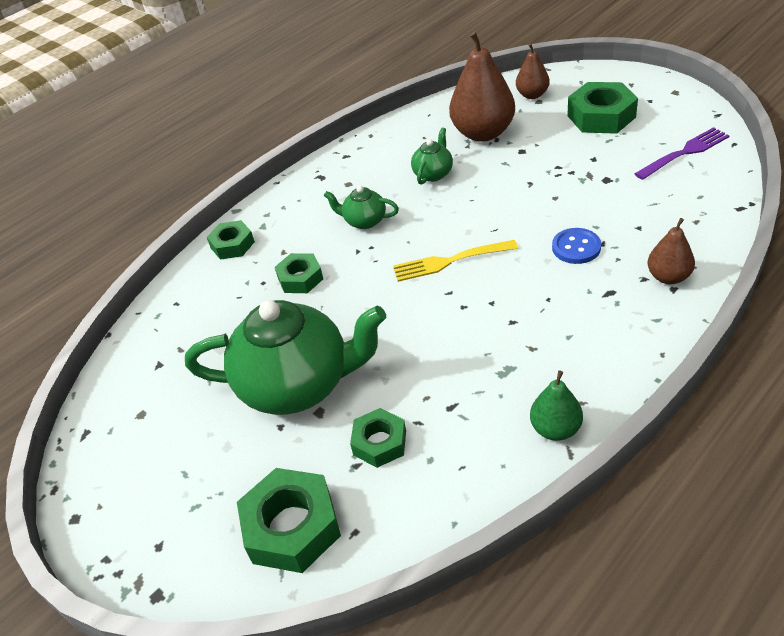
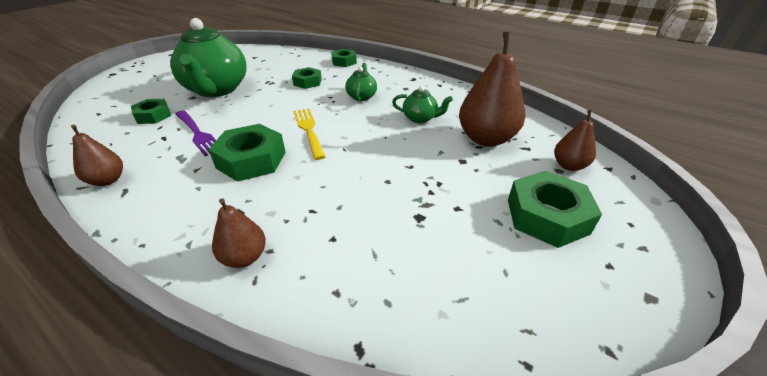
camera: 75 degrees right, 5 degrees down
(292, 527) = (118, 97): green nut -> green nut (251, 160)
(555, 429) = (108, 180): green pear -> brown pear
(576, 247) = (309, 193): blue button -> none
(684, 153) = (485, 293): purple fork -> purple fork (197, 133)

